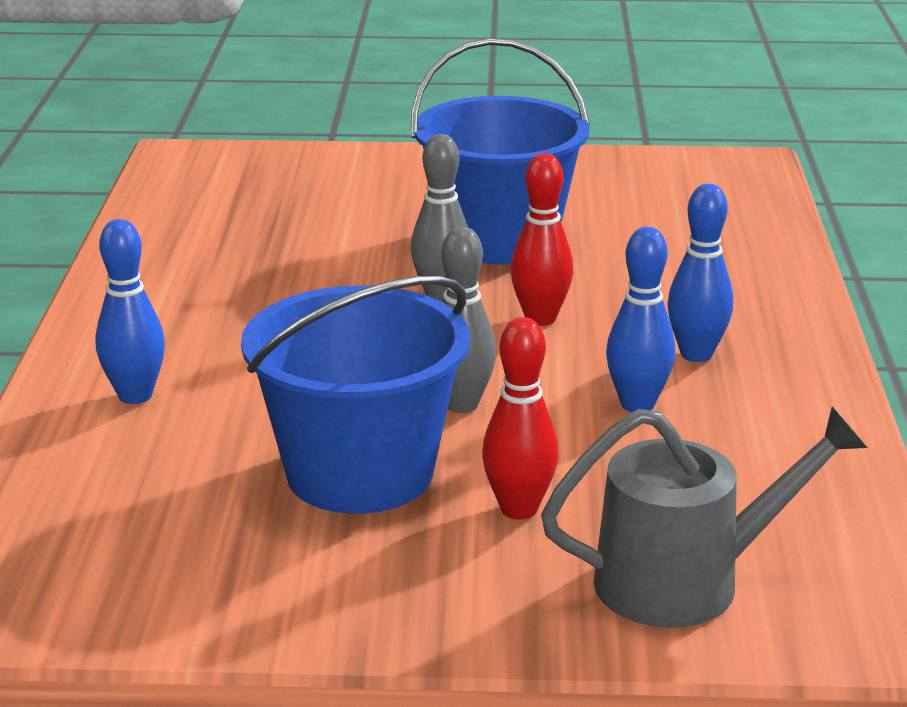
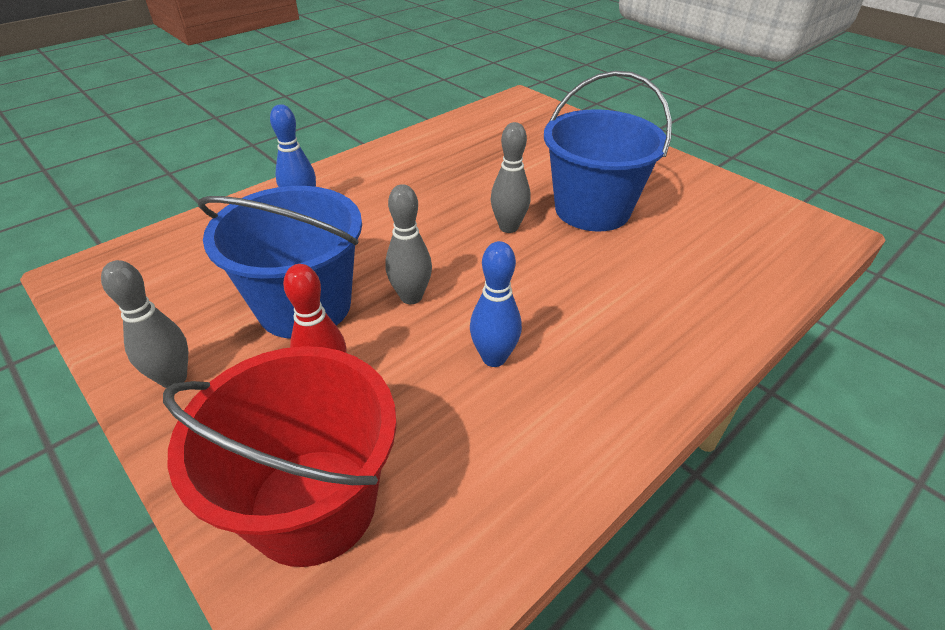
camera: 45 degrees right, 15 degrees up
(349, 603) = (173, 378): none -> grey bowling pin
(540, 318) = (535, 269): red bowling pin -> none
(685, 581) = (313, 505): grey watering can -> red bucket
(696, 354) = (583, 346): blue bowling pin -> none

